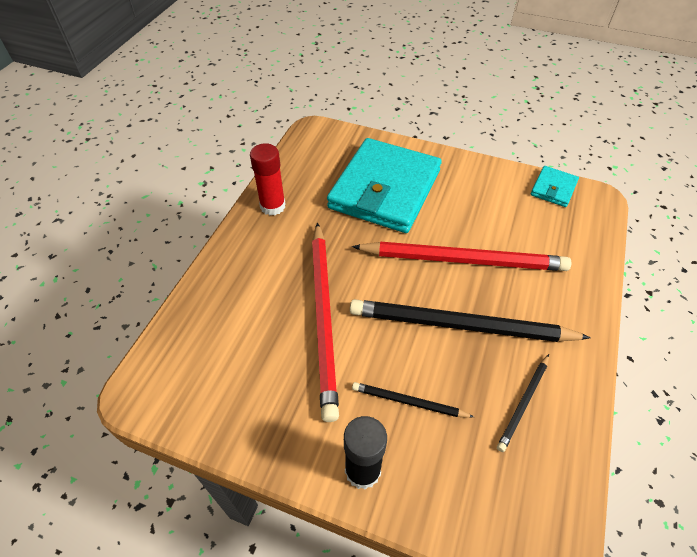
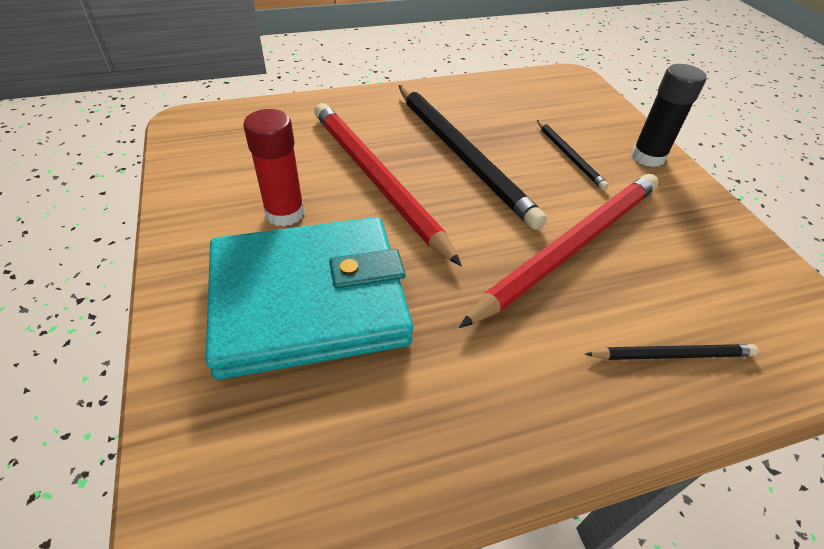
camera: 130 degrees left, 5 degrees down
(272, 206) = (476, 430): red glue stick -> red glue stick (285, 213)
(523, 403) = (492, 106): black pencil -> black pencil (672, 354)
(553, 188) = (188, 151): turquoise wallet -> none

